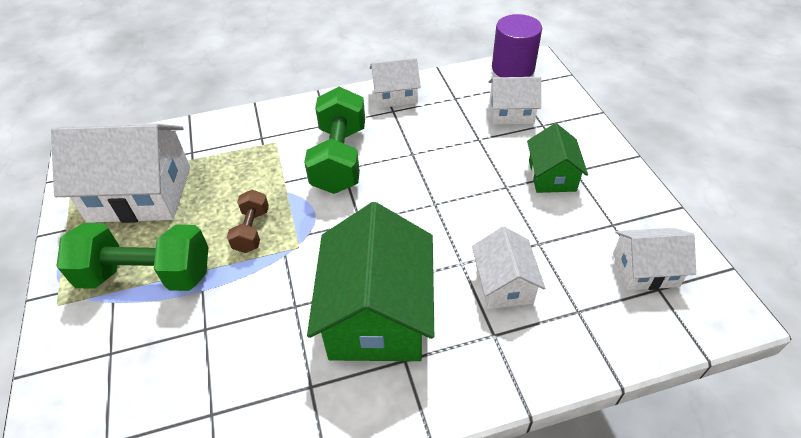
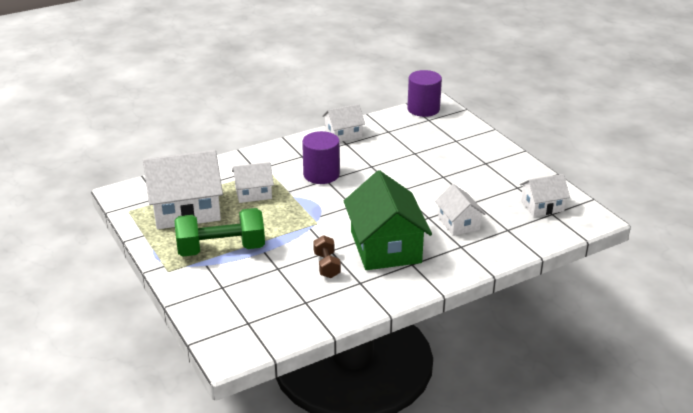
camera: 15 degrees left, 15 degrees down
(252, 230) = (280, 219): brown dumbbell -> brown dumbbell (326, 265)
(340, 159) = (321, 174): green dumbbell -> purple cylinder
(511, 113) = (431, 136): white house -> white house (253, 193)
(552, 175) = (471, 167): green house -> none

